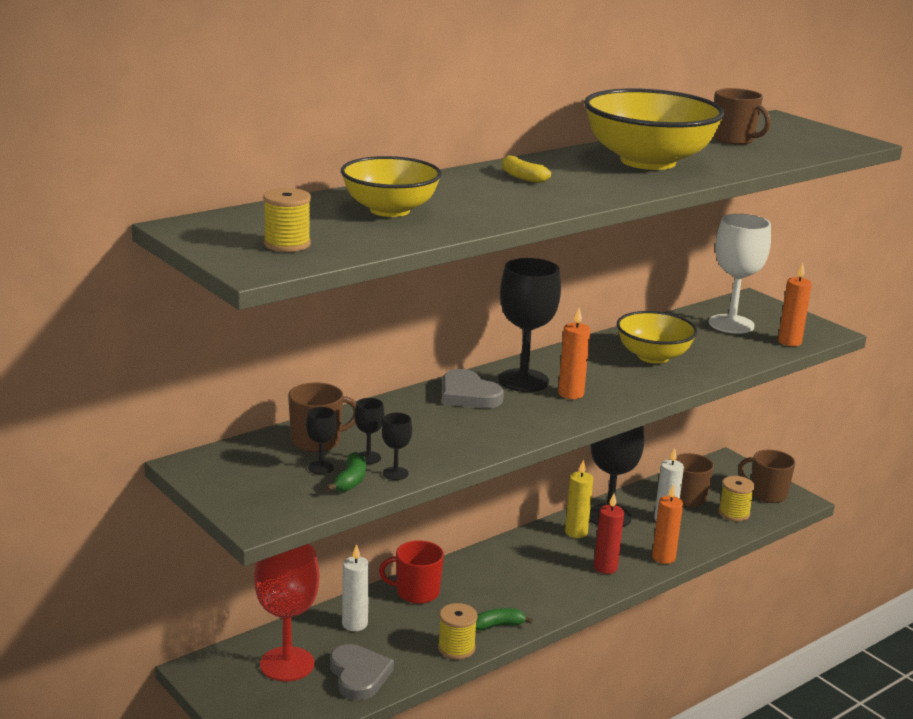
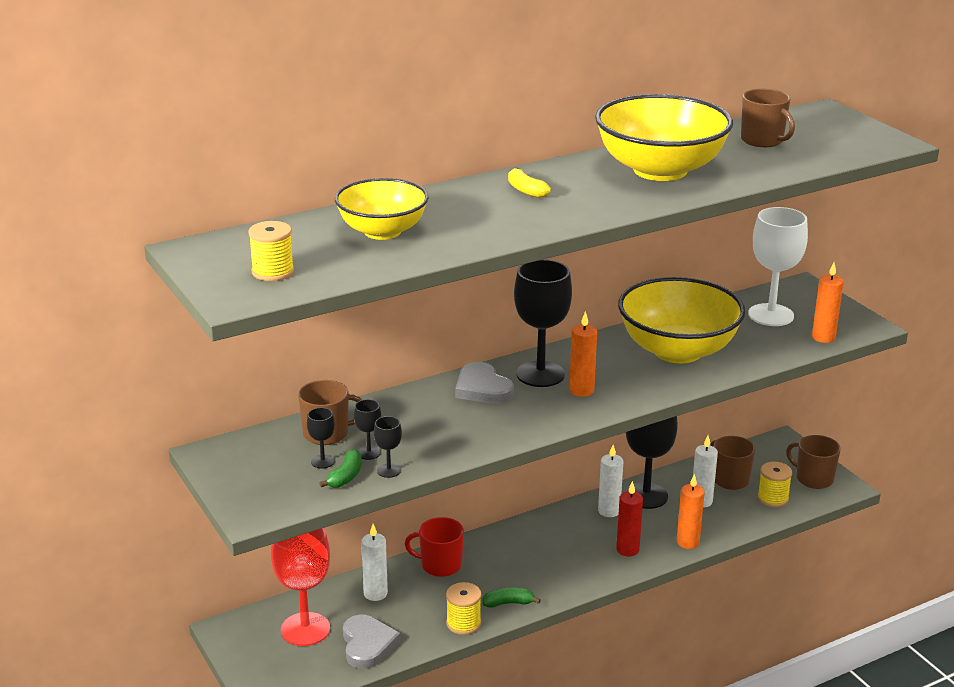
camera: 10 degrees right, 5 degrees up
(576, 532) = (609, 511): yellow candle -> white candle
(653, 356) = (677, 351): yellow bowl -> yellow bowl, size x1.59

